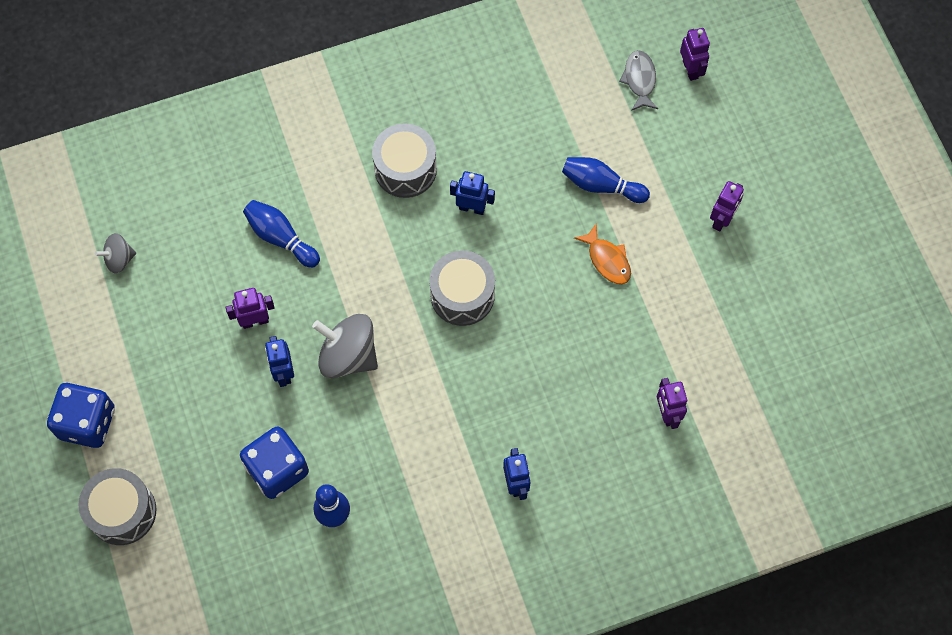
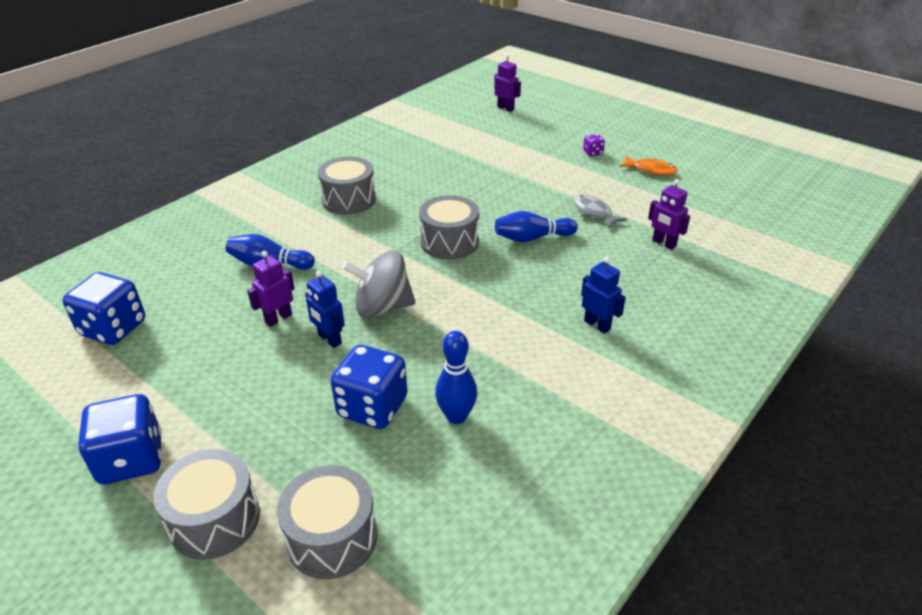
camera: 30 degrees left, 30 degrees down
(119, 259) = (113, 328): grey spinning top -> blue dice
(190, 571) = (332, 537): none -> grey drum
(472, 208) = (416, 200): blue robot -> none
(601, 185) = (499, 164): blue bowling pin -> blue bowling pin (532, 238)
(607, 260) = (538, 191): orange fish -> orange fish (651, 170)
(639, 80) = (478, 120): grey fish -> grey fish (594, 212)
(721, 220) = (593, 152): purple robot -> purple dice

